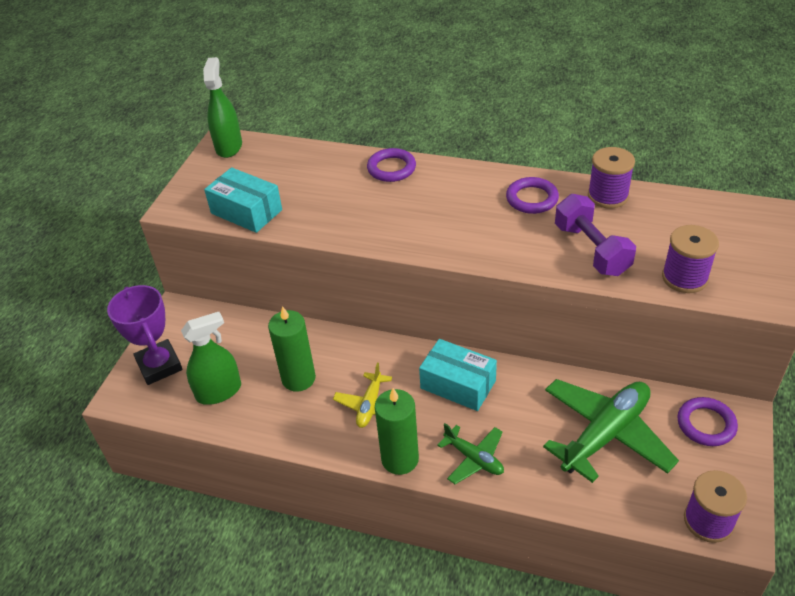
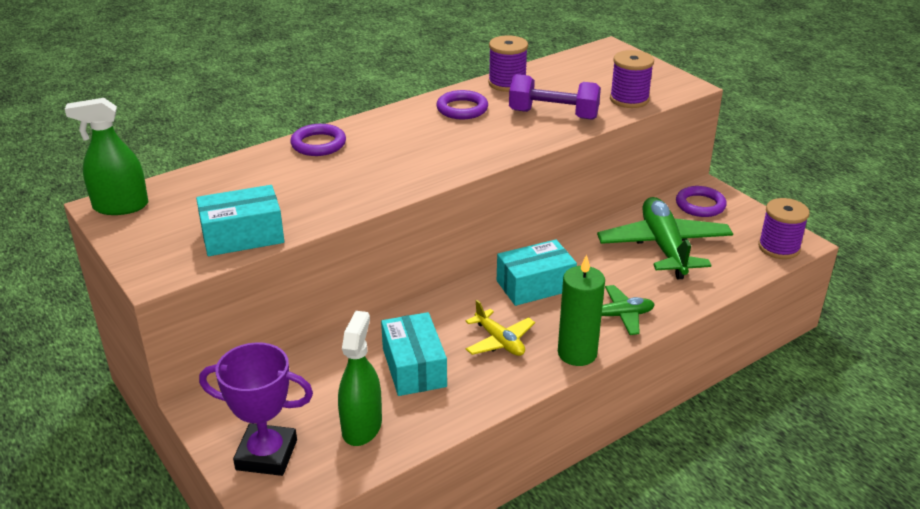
camera: 55 degrees left, 10 degrees down
(229, 146) = (121, 206): green spray bottle -> green spray bottle turned 45 degrees counterclockwise
(298, 378) = (414, 367): green candle -> turquoise box

